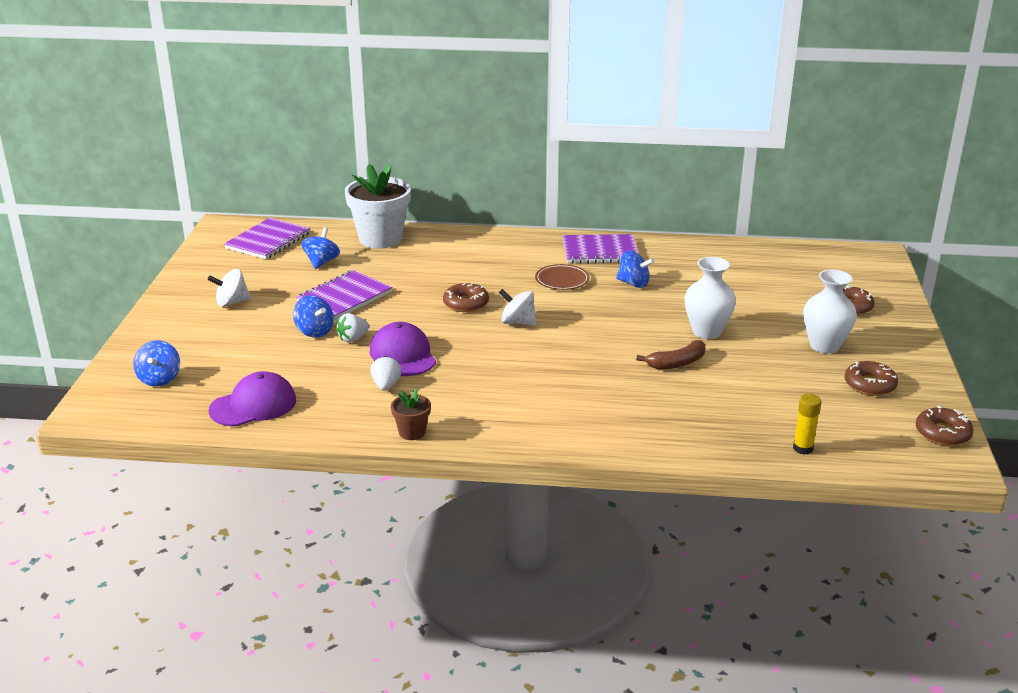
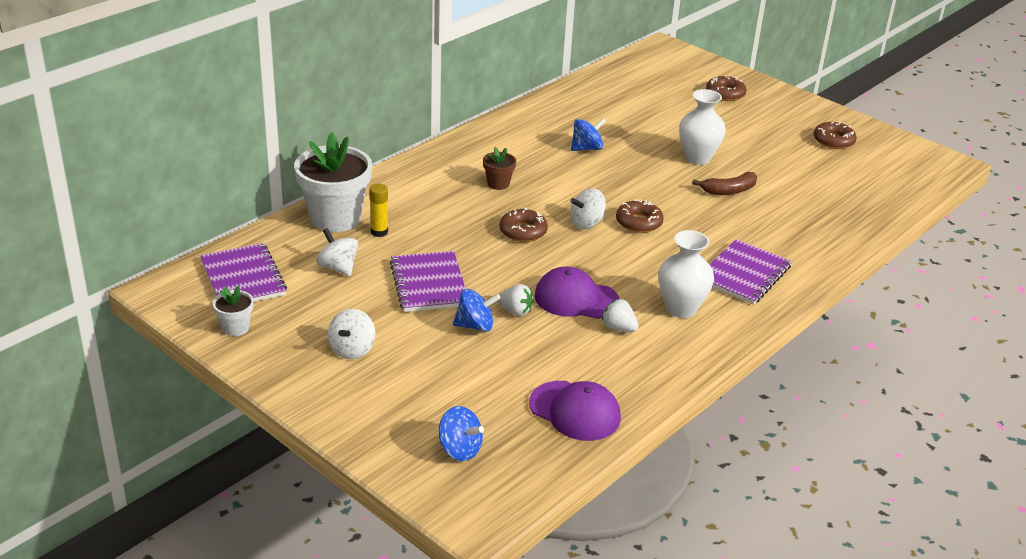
camera: 55 degrees left, 5 degrees up
(210, 260) = (235, 328): none -> white flower pot
(253, 405) = (575, 411): purple cap -> purple cap turned 120 degrees clockwise
(321, 262) = (338, 267): blue spinning top -> white spinning top
(353, 339) = (515, 311): white strawberry -> white strawberry turned 60 degrees counterclockwise
(412, 432) = (708, 346): brown flower pot -> brown flower pot (498, 184)
(562, 280) = (540, 173): brown plate -> none
(600, 251) = (513, 135): purple notebook -> purple notebook (744, 274)
(677, 363) = (729, 190): brown banana -> brown banana turned 60 degrees clockwise
(803, 448) = (887, 202): yellow glue stick -> yellow glue stick (379, 232)
(824, 346) = (767, 129): white vase -> white vase (681, 308)
(942, 433) = (914, 149): brown donut -> brown donut (639, 222)

